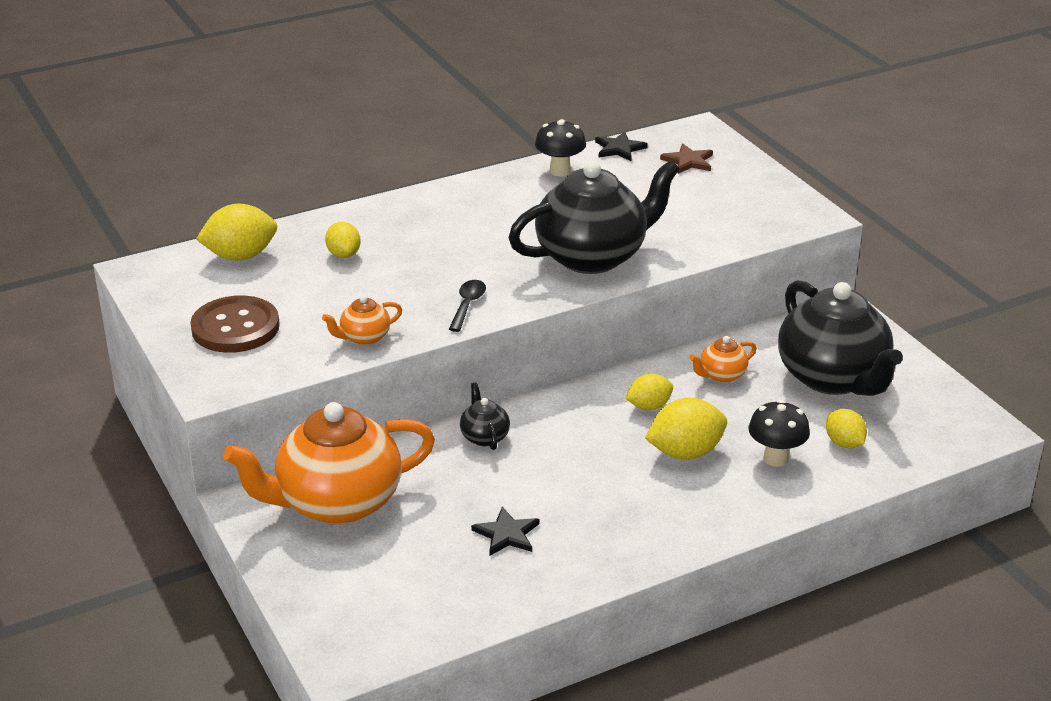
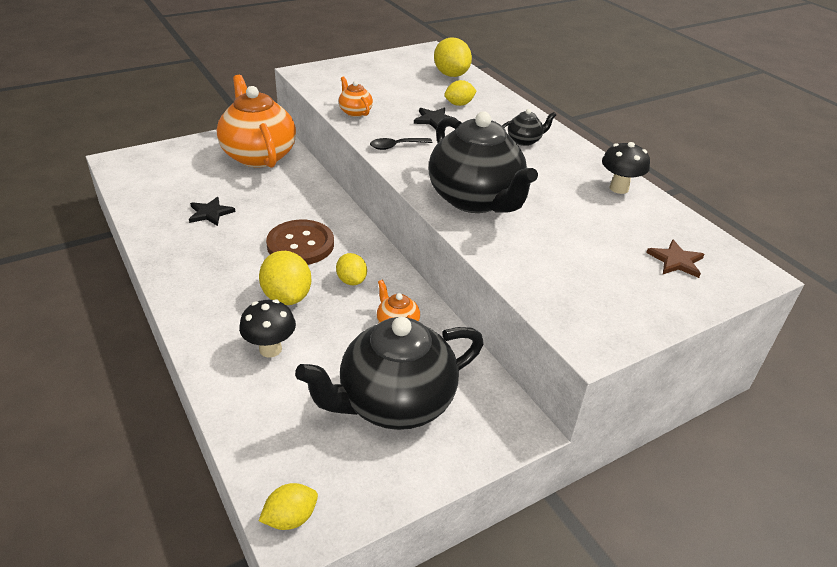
camera: 85 degrees right, 5 degrees up
(235, 327) = (368, 76): brown button -> brown button (300, 244)
(467, 305) = (396, 146): black spoon -> black spoon turned 150 degrees clockwise
(484, 437) = (319, 205): black teapot -> black teapot (524, 141)
(619, 149) = (679, 220): black star -> black star (434, 120)
(844, 443) = (286, 399): yellow lemon -> yellow lemon (290, 518)

